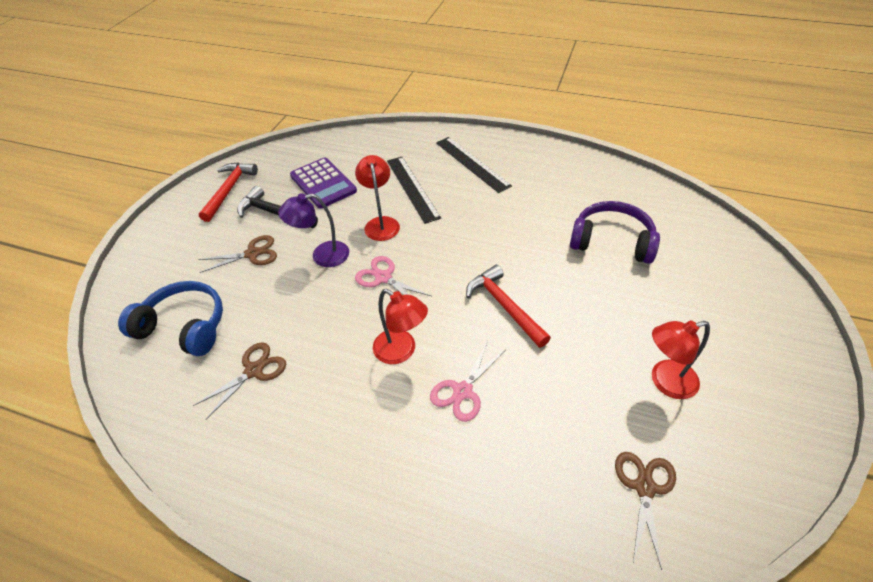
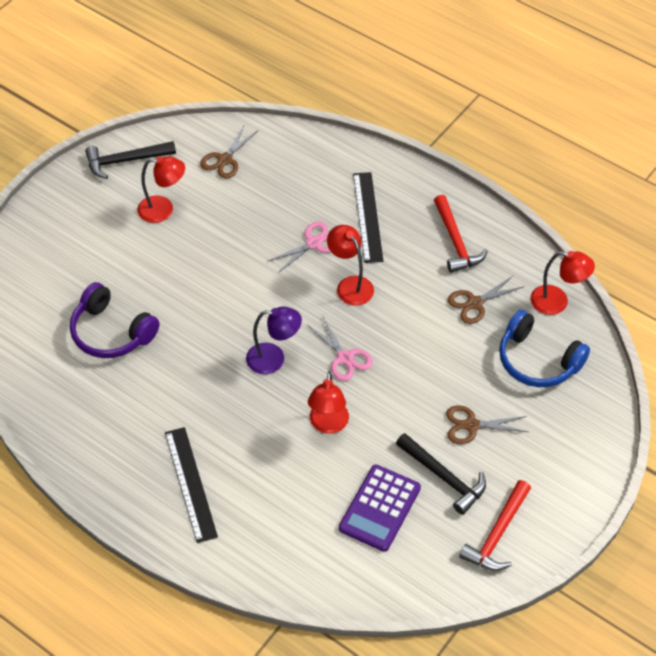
camera: 165 degrees left, 5 degrees up
(153, 400) = (557, 302): none -> red lamp
(322, 256) = (399, 401): purple lamp -> purple lamp (274, 359)
(323, 183) = (379, 508): purple calculator -> purple calculator turned 135 degrees counterclockwise
(412, 188) = (277, 466): black ruler -> black ruler (368, 217)
(504, 306) = (248, 299): red hammer -> red hammer (455, 242)
(771, 440) = (125, 161): none -> black hammer

